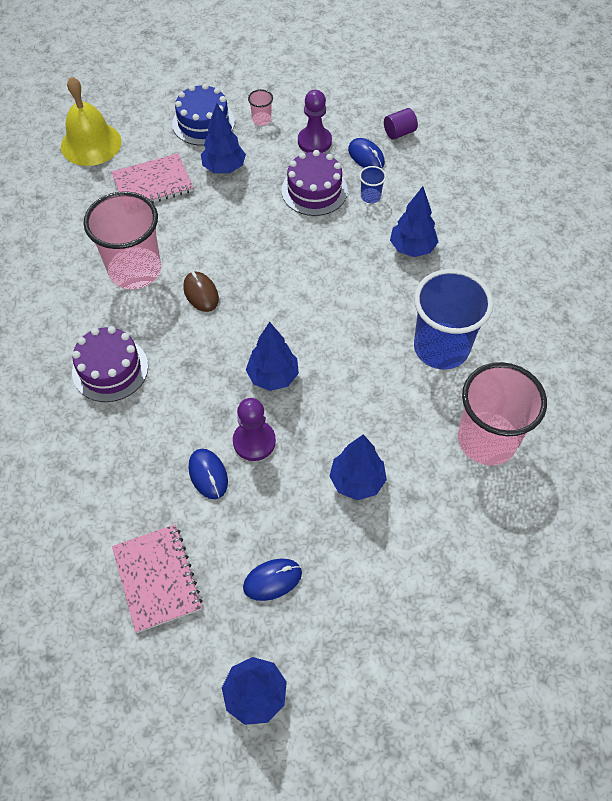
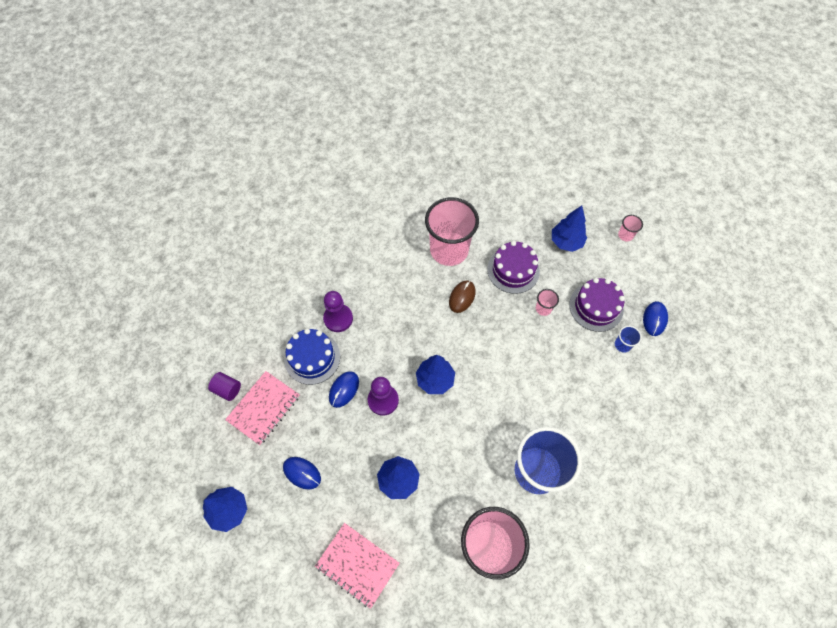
camera: 55 degrees right, 5 degrees up
(91, 143) = (519, 158): yellow bell -> none
(110, 369) = (373, 287): purple cake -> purple cake (513, 270)
(153, 184) = (519, 212): pink notebook -> pink notebook (357, 565)
(203, 123) = (591, 204): blue cake -> blue cake (312, 358)
(278, 232) = (543, 308): none -> pink cup
(314, 141) = (637, 279): purple pawn -> purple pawn (338, 318)
(399, 132) = (696, 326): purple cylinder -> purple cylinder (227, 389)
(412, 248) = (602, 400): blue tree -> none

